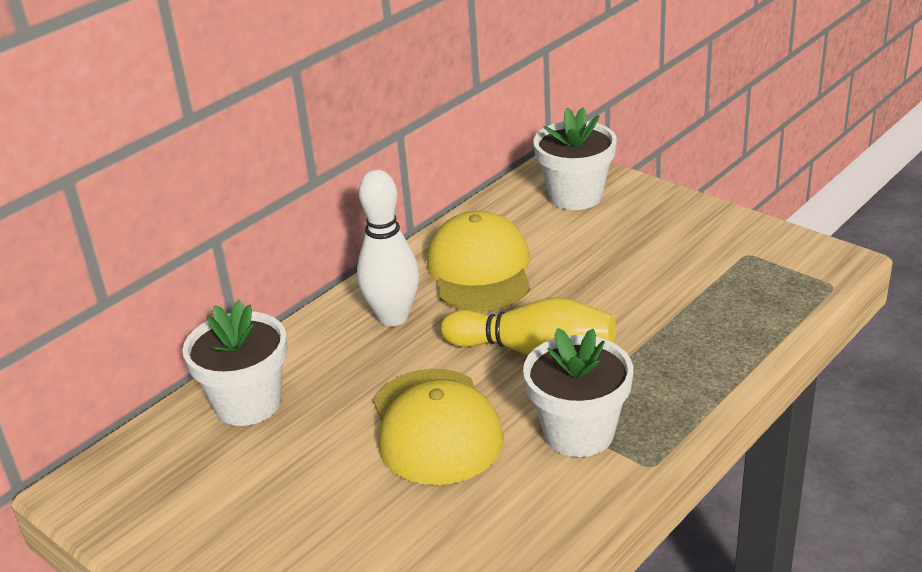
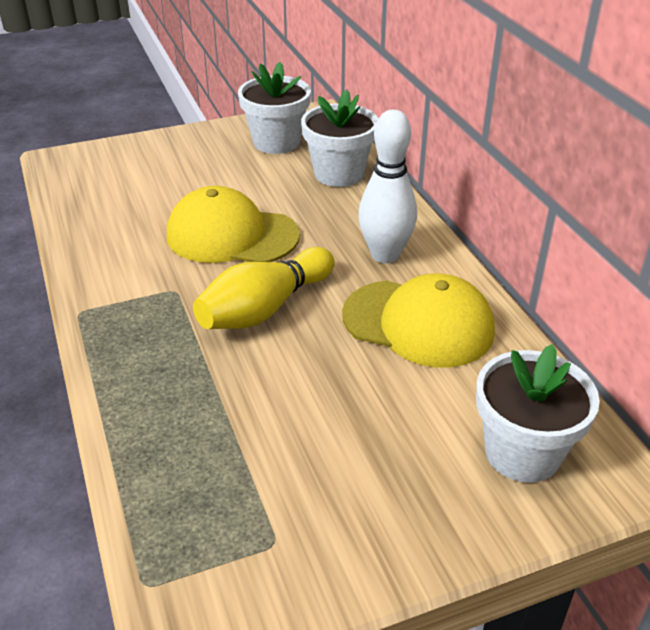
camera: 115 degrees right, 5 degrees up
(579, 432) = (150, 293): white flower pot -> white flower pot (276, 142)

